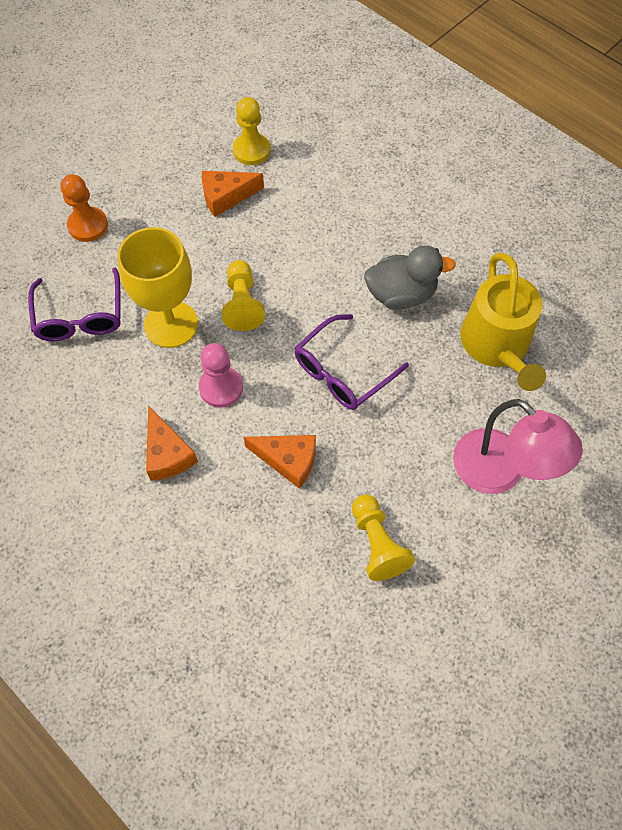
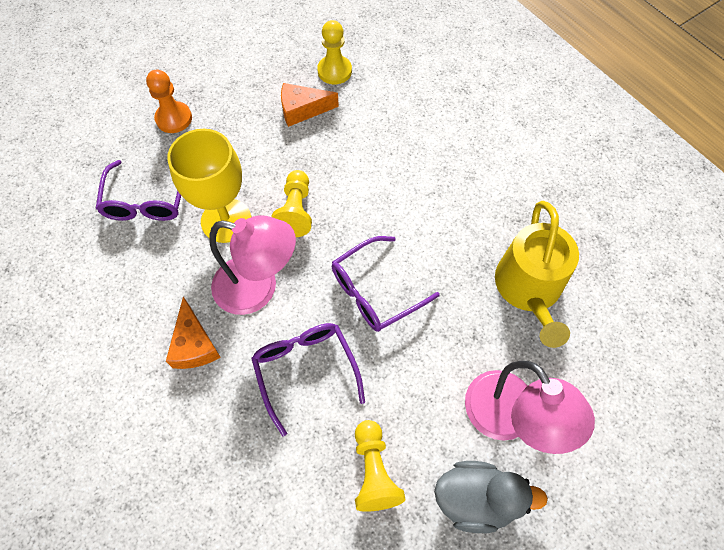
camera: 10 degrees right, 0 degrees up
(221, 388) = (258, 288): pink pawn -> pink lamp
(288, 460) = (305, 370): orange cheese -> purple glasses
(401, 294) = (445, 225): grey duck -> grey duck (476, 499)

